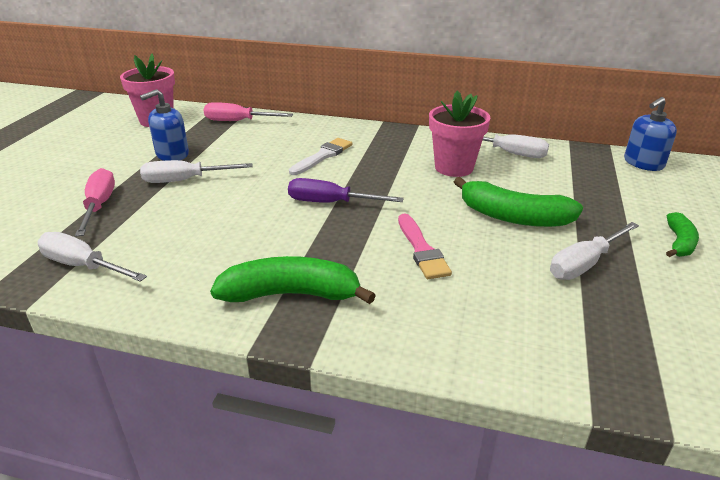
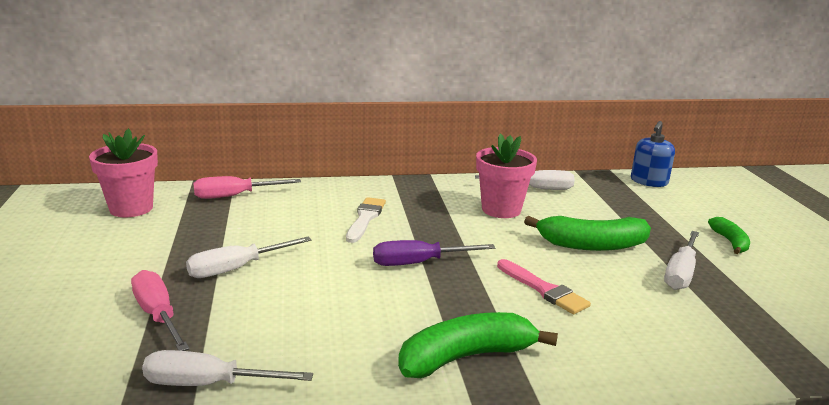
camera: 25 degrees left, 10 degrees down
(172, 154) = (191, 243): blue soap dispenser -> none

